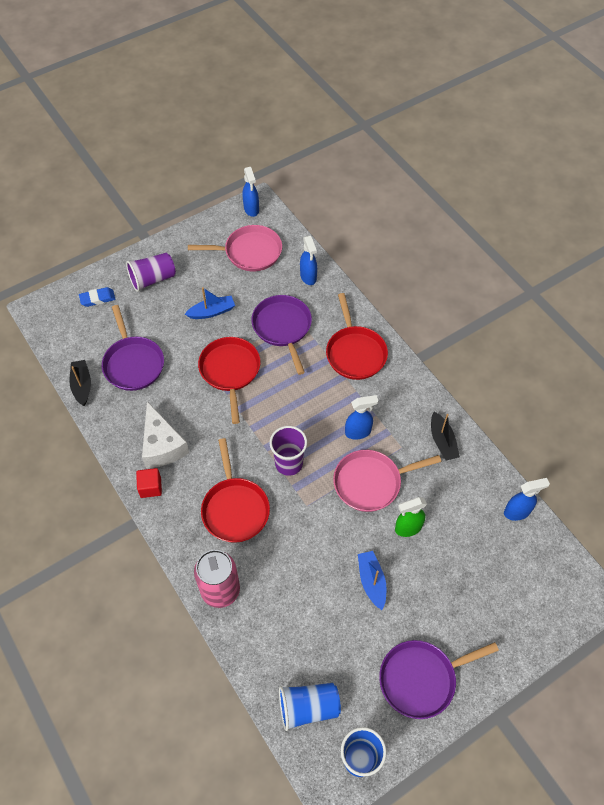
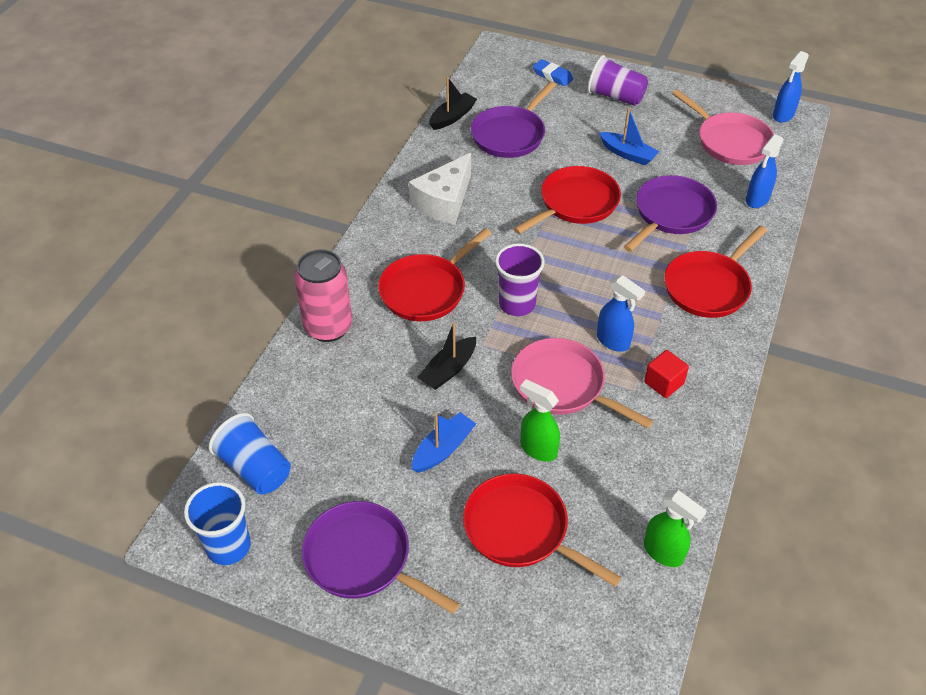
camera: 55 degrees right, 10 degrees down
(150, 487) = (392, 218): red cube -> red cube (664, 383)
(442, 441) = (682, 425): black boat -> black boat (448, 370)
(457, 575) = (520, 529): none -> red pan
(517, 512) = (664, 553): blue spray bottle -> green spray bottle

